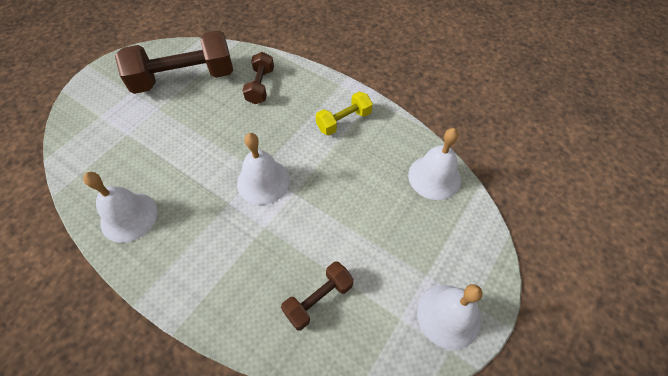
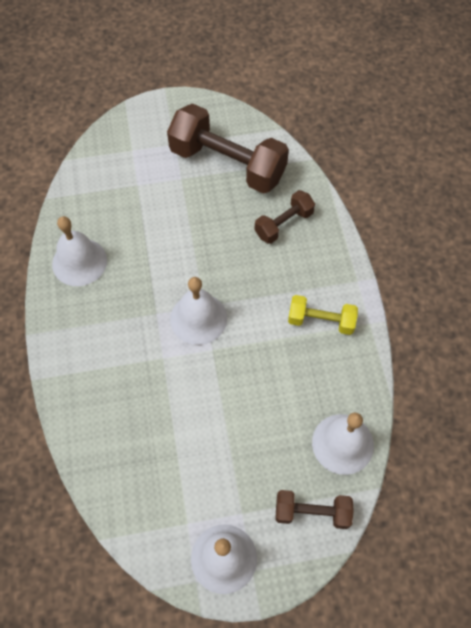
camera: 45 degrees right, 5 degrees up
(318, 299) = (145, 451): brown dumbbell -> brown dumbbell (312, 512)

